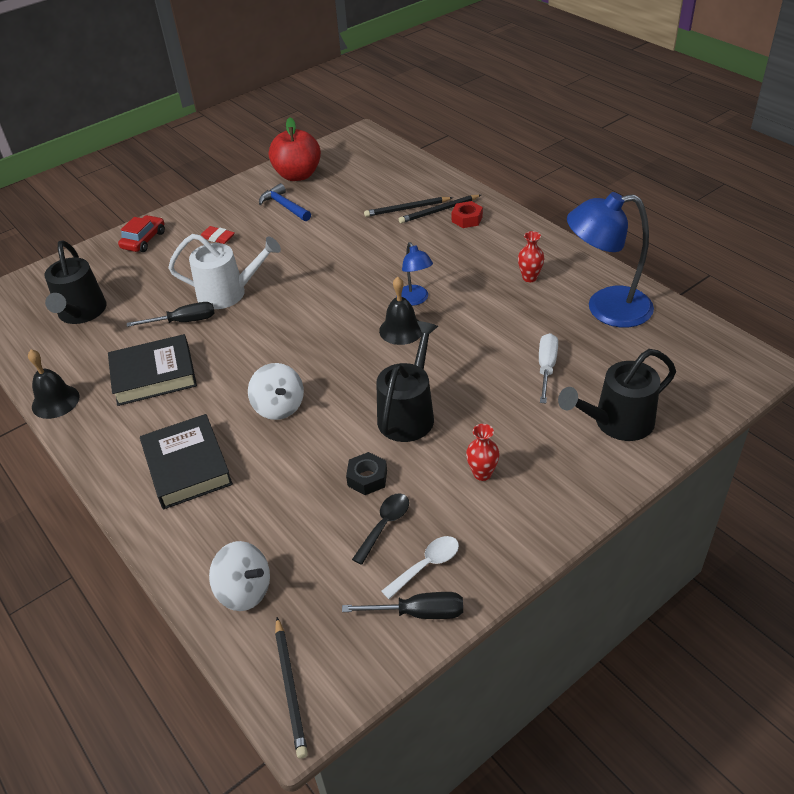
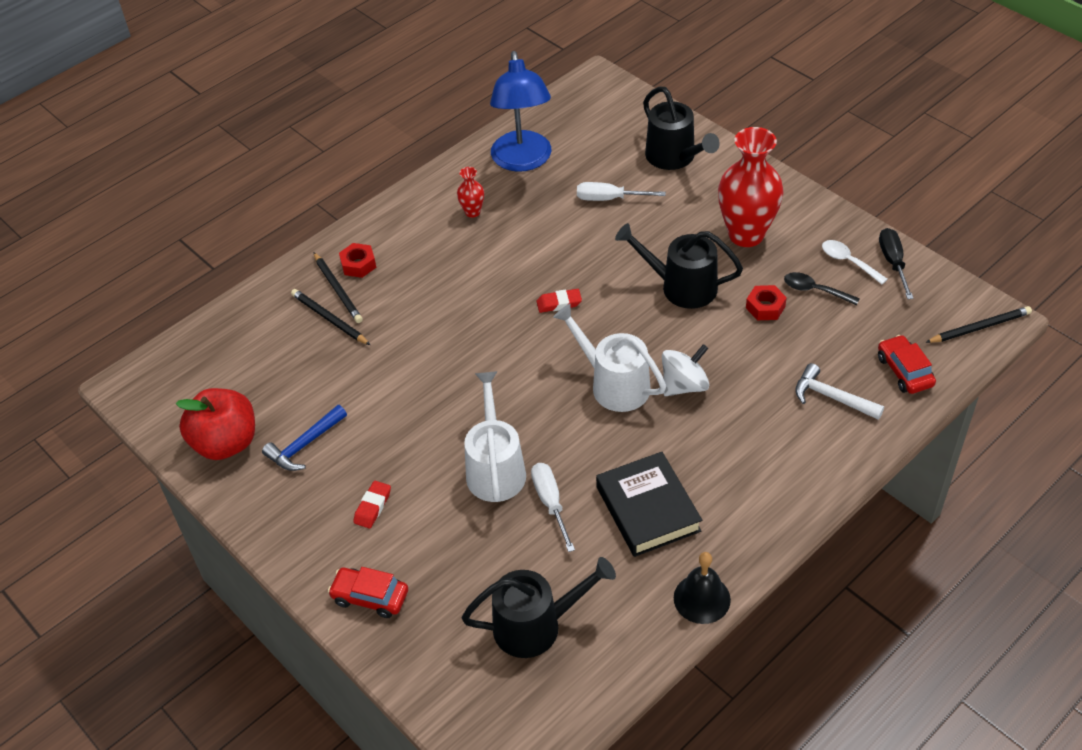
camera: 95 degrees left, 5 degrees up
(184, 321) = (550, 503): black screwdriver -> white screwdriver
(187, 466) = (776, 444): black book -> none
(229, 518) = (832, 397): none -> white hammer
(244, 590) = (904, 371): white spinning top -> red car
(294, 361) = (613, 384): none -> white watering can
(367, 478) = (765, 307): black nut -> red nut
(401, 330) = (559, 303): black bell -> red eraser
(407, 209) = (329, 319): black pencil -> black pencil turned 150 degrees clockwise
(415, 300) = (509, 297): blue lamp -> none
(482, 473) = (746, 235): red vase -> red vase, size x2.25

